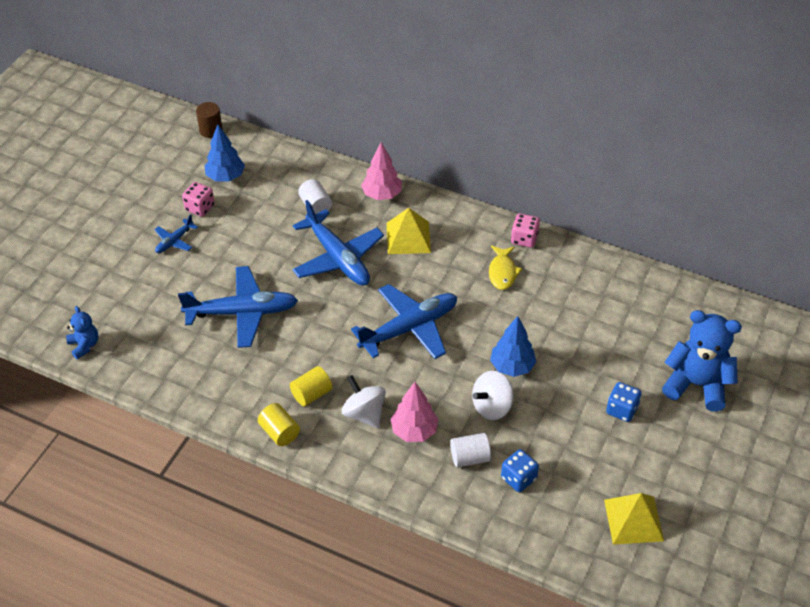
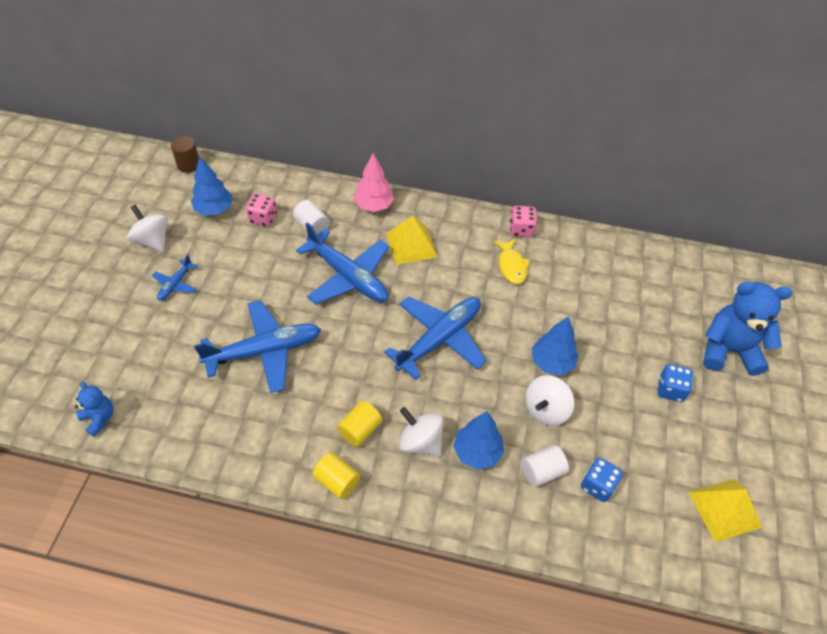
camera: 15 degrees left, 5 degrees up
(162, 198) = (152, 240): none -> white spinning top
(200, 208) = (195, 245): pink dice -> pink dice (263, 218)
(414, 431) = (477, 452): pink tree -> blue tree

